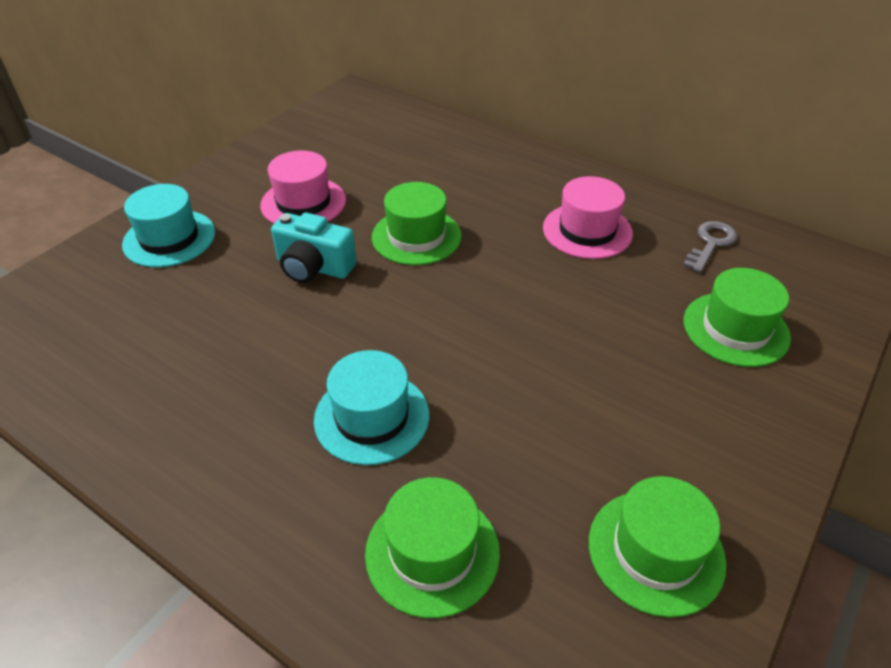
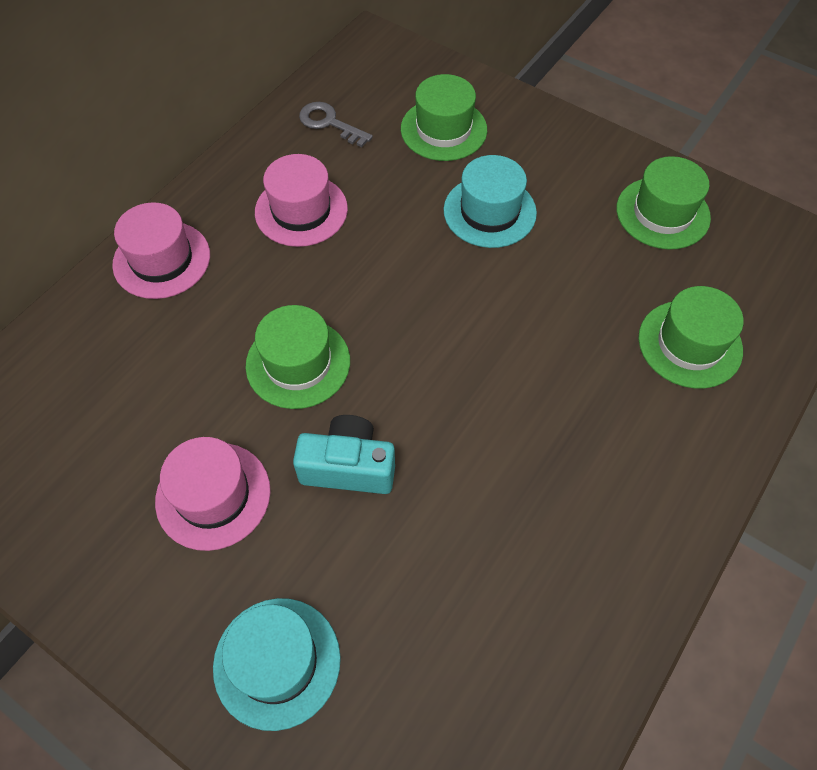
camera: 90 degrees left, 15 degrees up
(314, 267) = (348, 467): turquoise camera -> turquoise camera turned 105 degrees counterclockwise
(372, 417) = (565, 392): turquoise hat -> turquoise hat (489, 211)
(518, 163) = (162, 260): none -> pink hat

